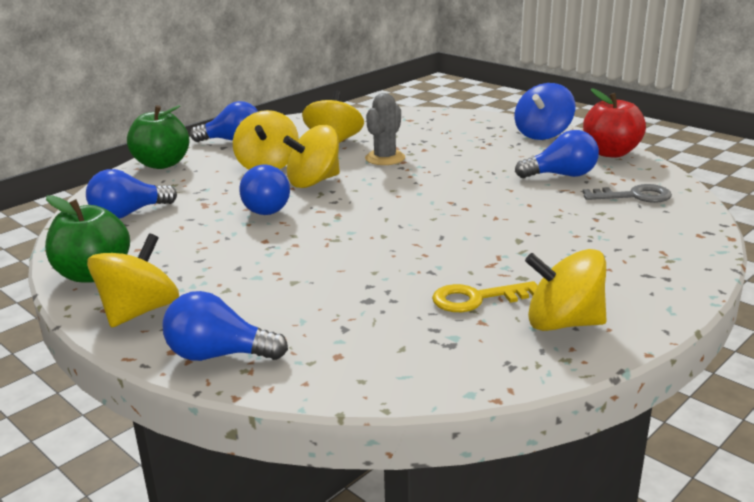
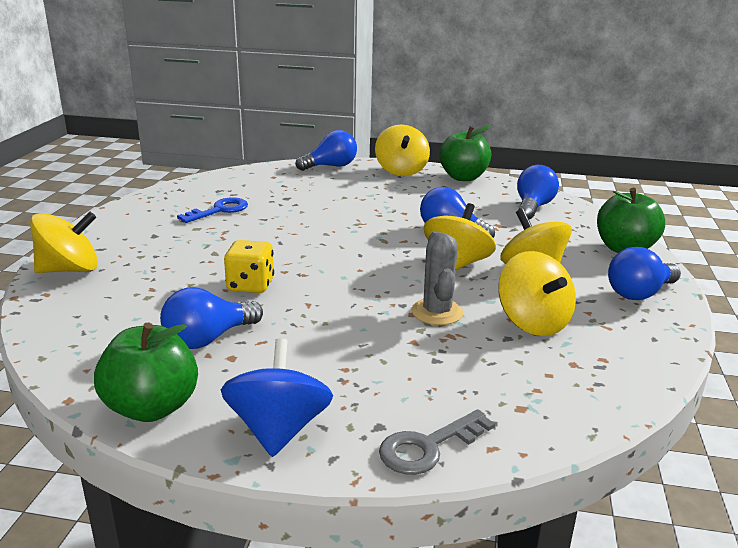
camera: 145 degrees right, 0 degrees up
(476, 299) = (219, 210): yellow key -> blue key
(505, 202) = (250, 285): none -> yellow dice
(563, 323) = (157, 210): yellow spinning top -> yellow spinning top (69, 270)
(610, 153) = (152, 407): red apple -> green apple
(634, 196) = (112, 327): grey key -> grey key (428, 447)

